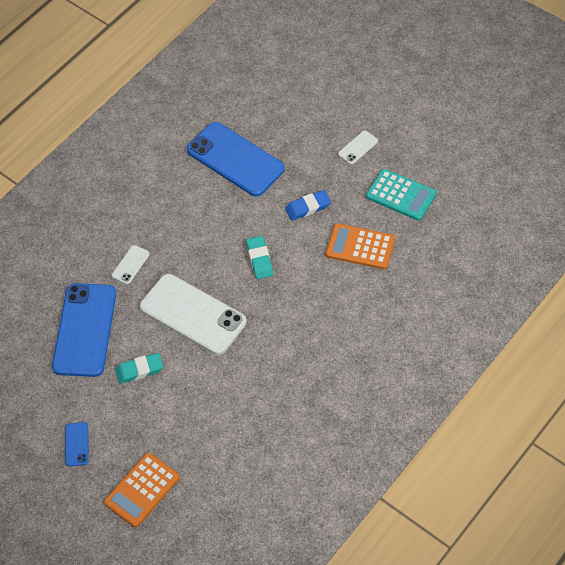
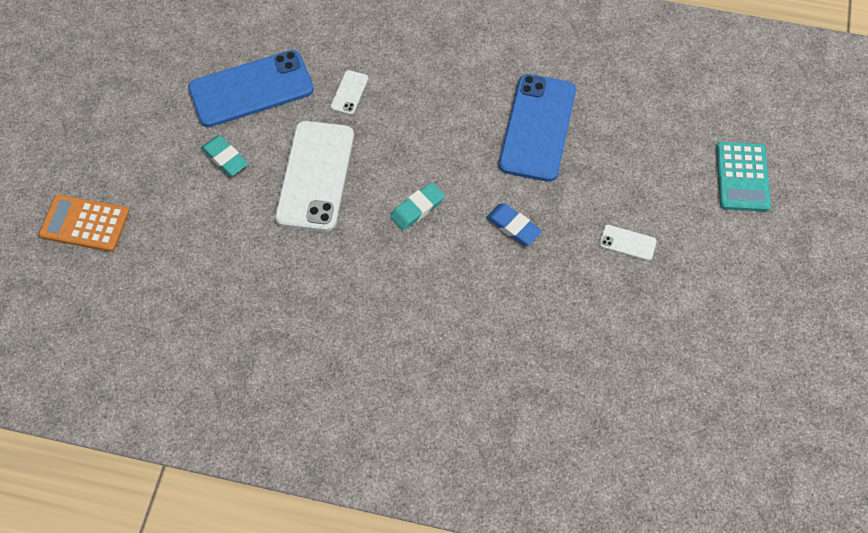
camera: 60 degrees right, 5 degrees up
(77, 444) = (116, 143): blue phone -> none
(130, 265) = (349, 93): white phone -> white phone turned 75 degrees counterclockwise
(360, 247) = (488, 304): orange calculator -> none
(401, 195) = (585, 317): turquoise calculator -> turquoise calculator (742, 177)

